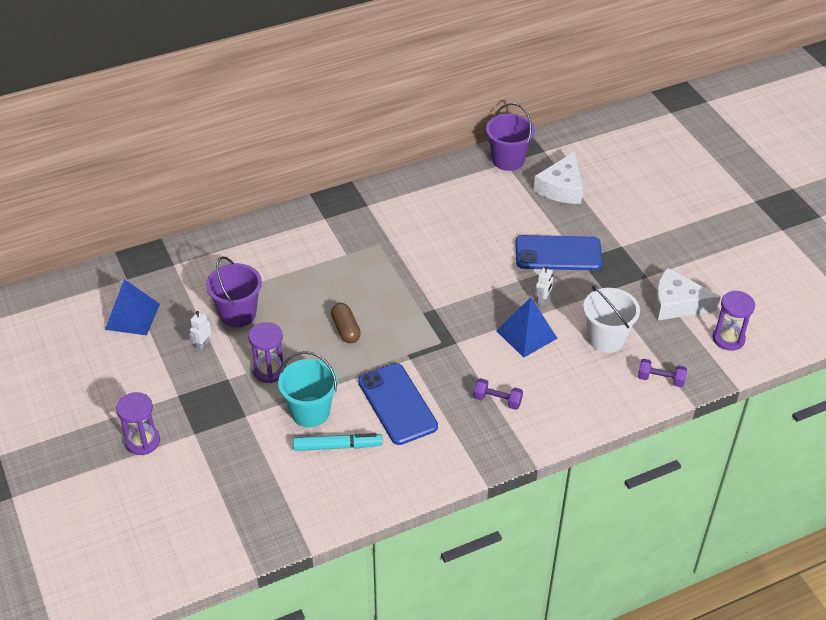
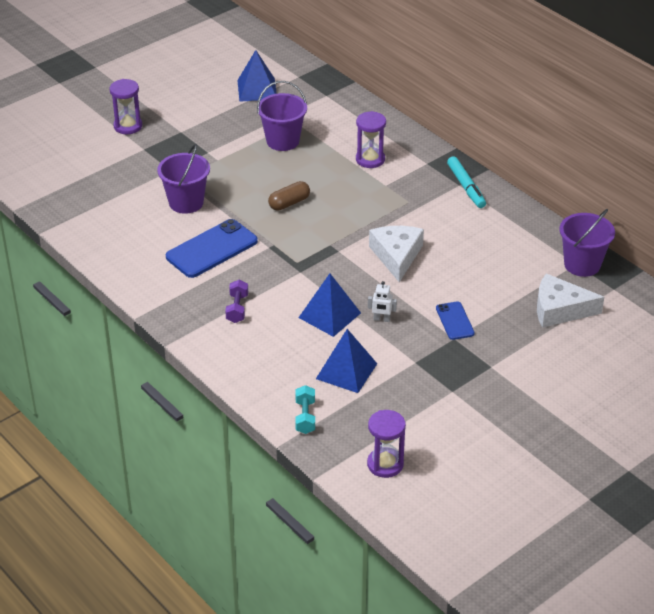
camera: 75 degrees right, 5 degrees down
(202, 344) = (240, 131): white robot -> none
(269, 370) = (224, 171): purple hourglass -> purple hourglass (370, 159)
(310, 412) = (186, 202): turquoise bucket -> purple bucket
(337, 446) = (153, 225): turquoise marker -> turquoise marker (466, 187)
(558, 254) = (454, 321): blue phone -> blue phone, size x0.55
(606, 339) = (346, 371): white bucket -> blue pyramid
(660, 379) = (305, 417): purple dumbbell -> turquoise dumbbell
(676, 304) = (421, 418): white cheese -> white cheese (396, 256)

